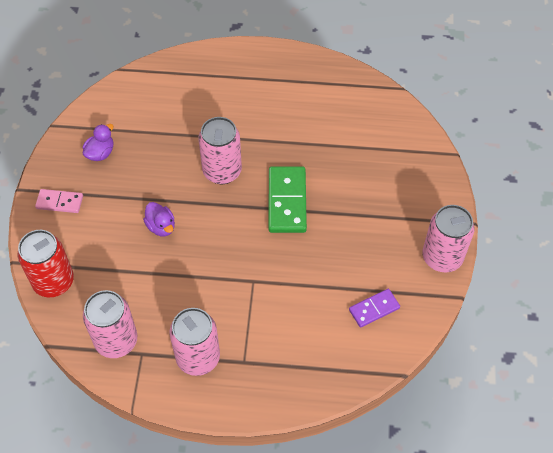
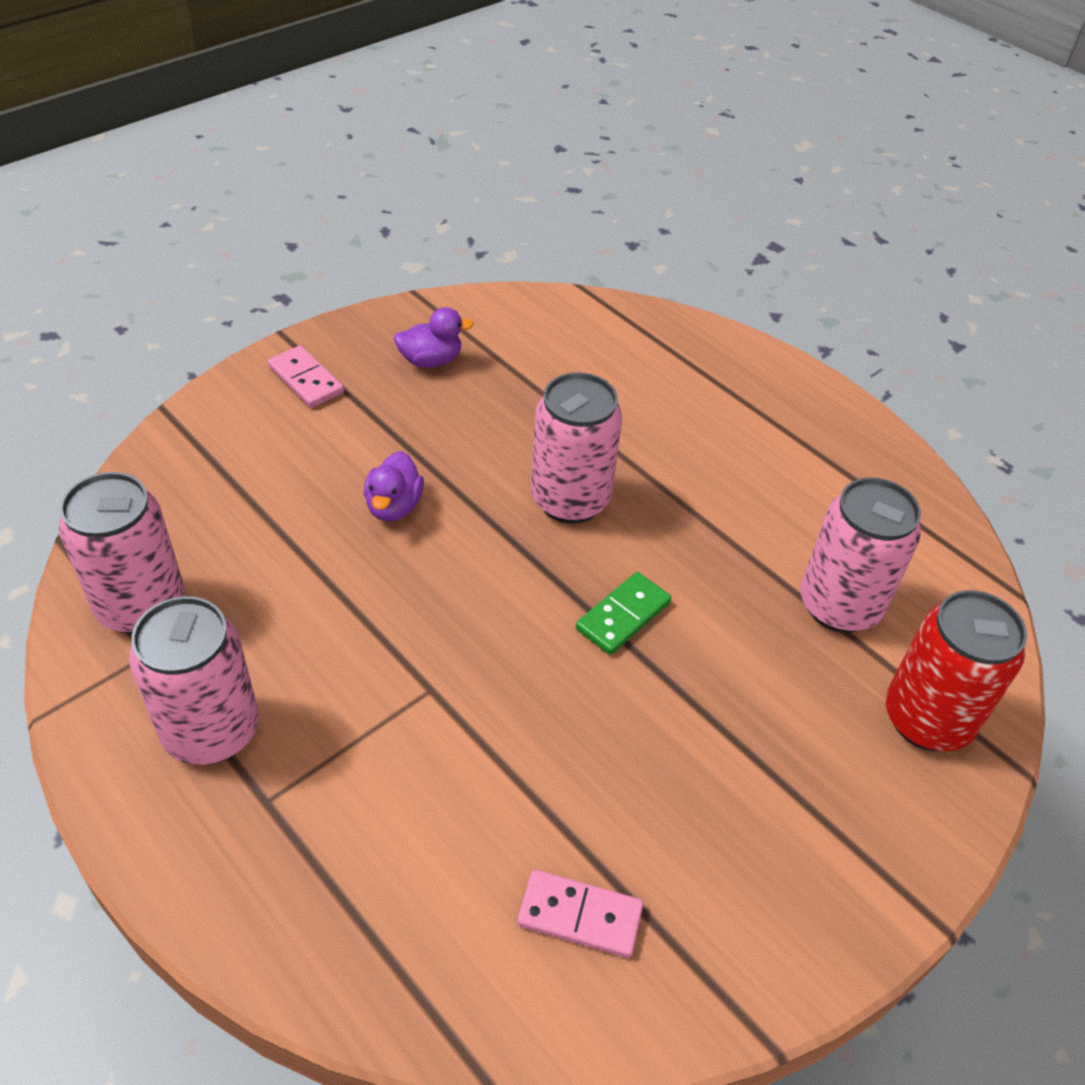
camera: 40 degrees right, 10 degrees down
(53, 282) = (172, 466): red can -> red can (927, 719)
(287, 201) = (623, 616): green domino -> green domino, size x0.59
(374, 309) = (579, 916): purple domino -> pink domino
(442, 257) = (814, 938): pink can -> pink can (839, 605)

